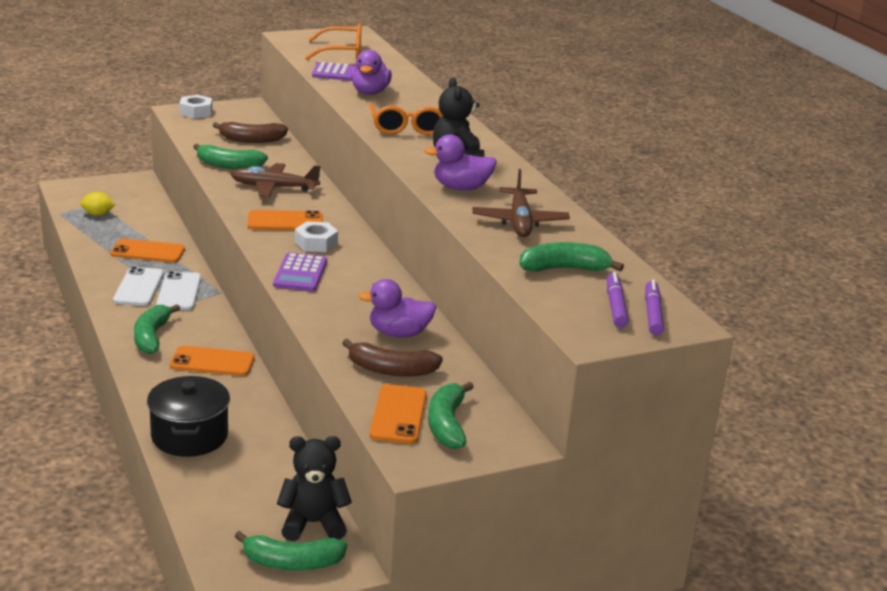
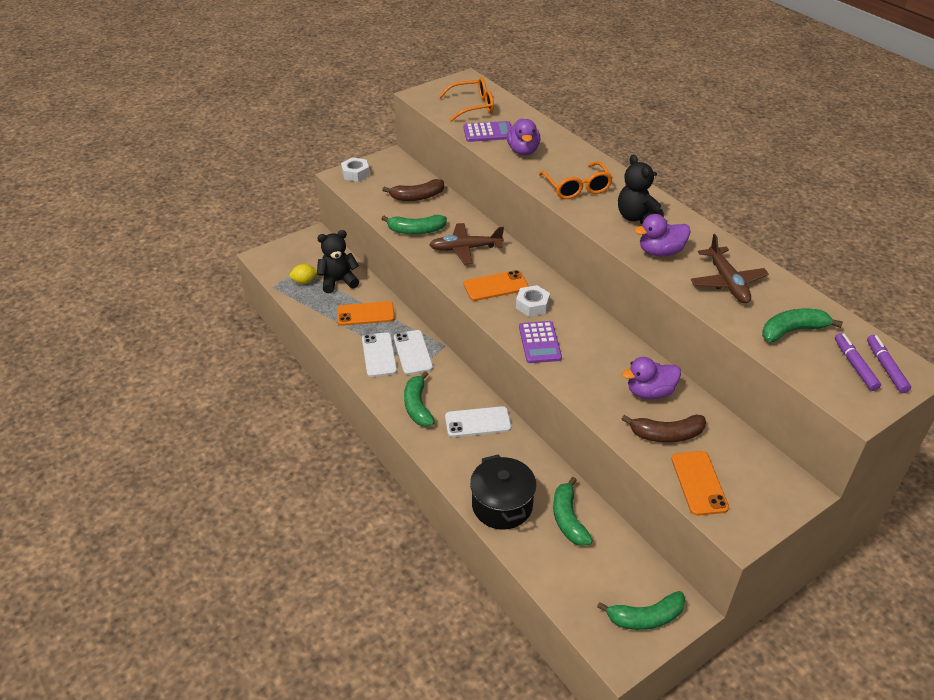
camera: 10 degrees left, 15 degrees up
(212, 362) = (478, 422): orange phone -> white phone
(313, 523) = (640, 573): black teddy bear -> black teddy bear (338, 281)
(447, 424) = (739, 484): green banana -> green banana (568, 519)

